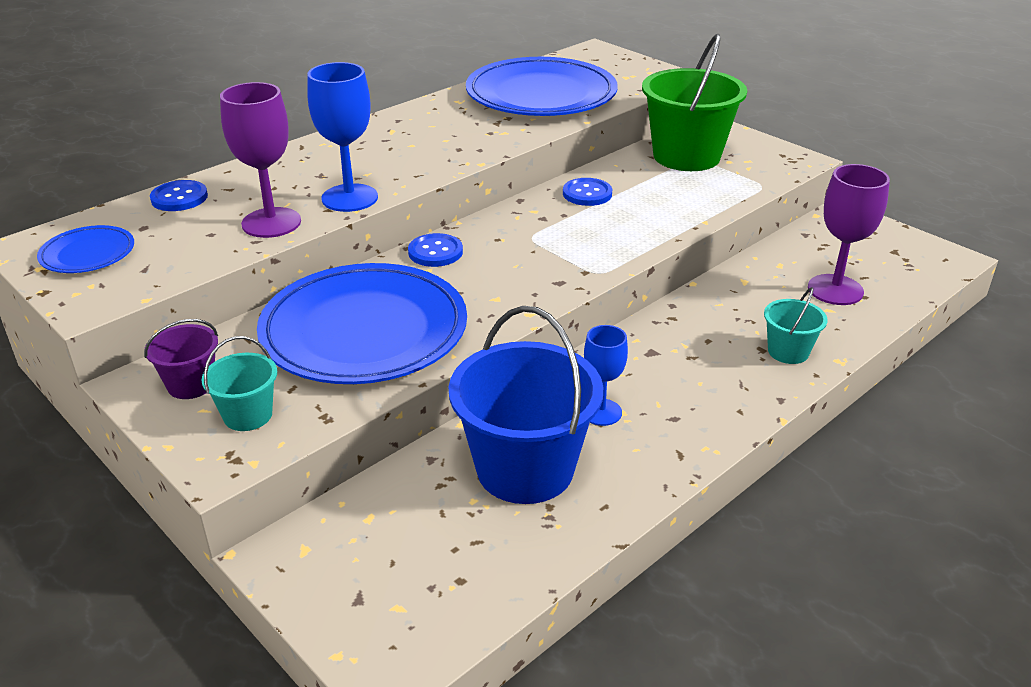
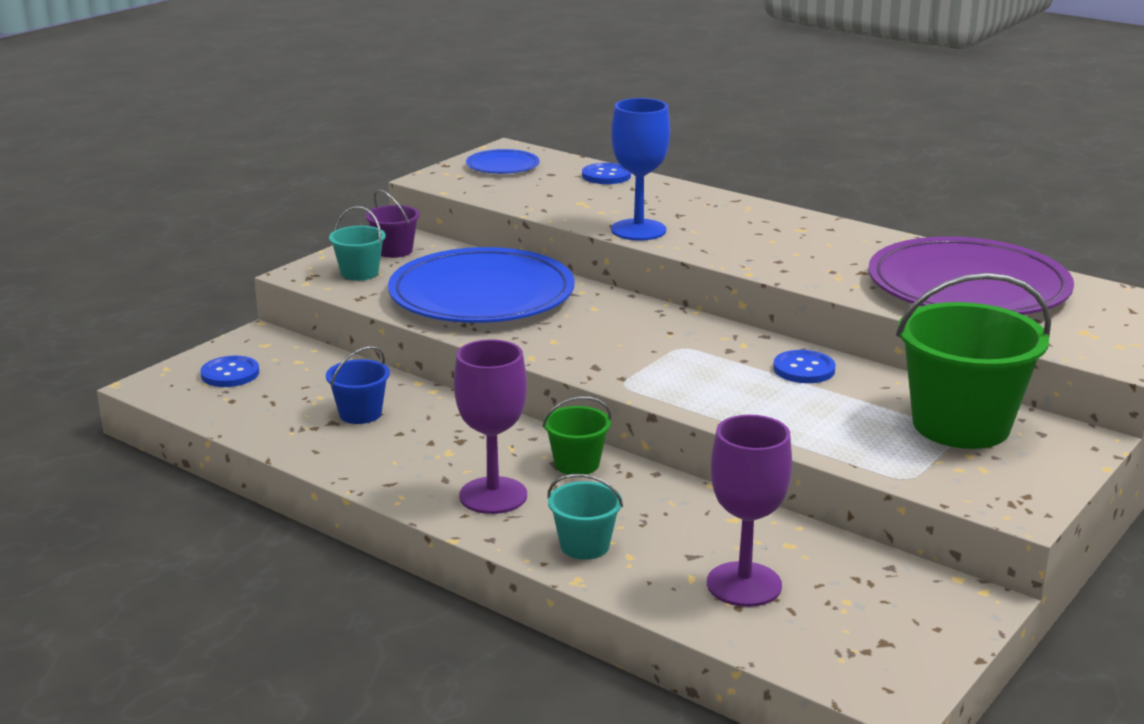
camera: 80 degrees right, 10 degrees down
(271, 223) = (577, 210): purple goblet -> purple goblet (493, 496)
(435, 252) = (628, 307): blue button -> blue button (230, 374)
(525, 469) = (360, 414): blue bucket -> blue bucket, size x0.48
(541, 95) = (968, 287): blue plate -> purple plate
(601, 412) = (447, 442): blue goblet -> none
(653, 341) = (577, 464): none -> green bucket

